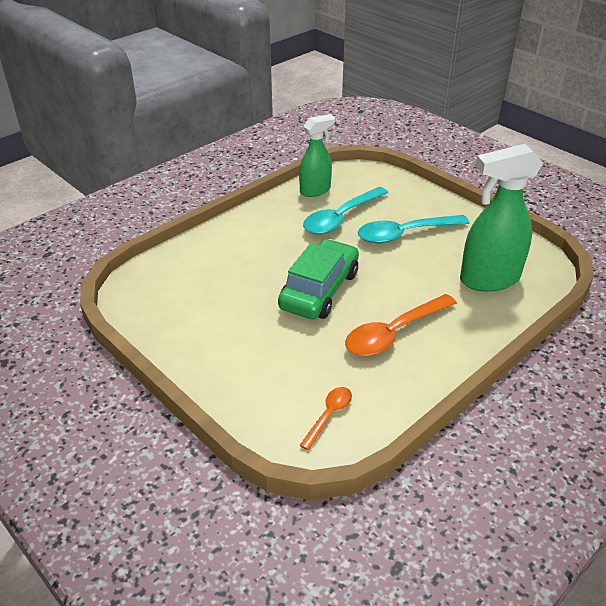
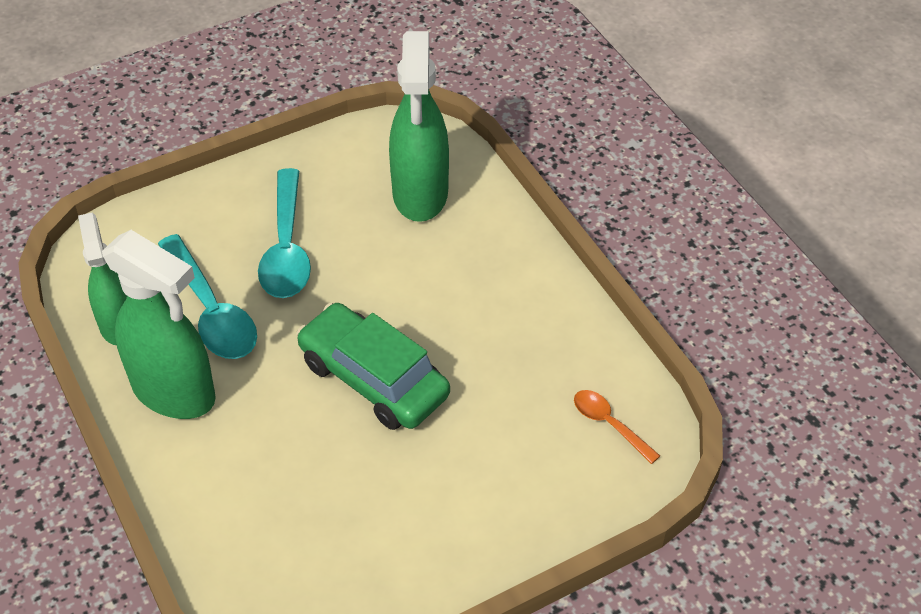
camera: 75 degrees left, 10 degrees up
(277, 219) = (174, 392): none -> green spray bottle
(393, 333) = (488, 321): orange spoon -> none

